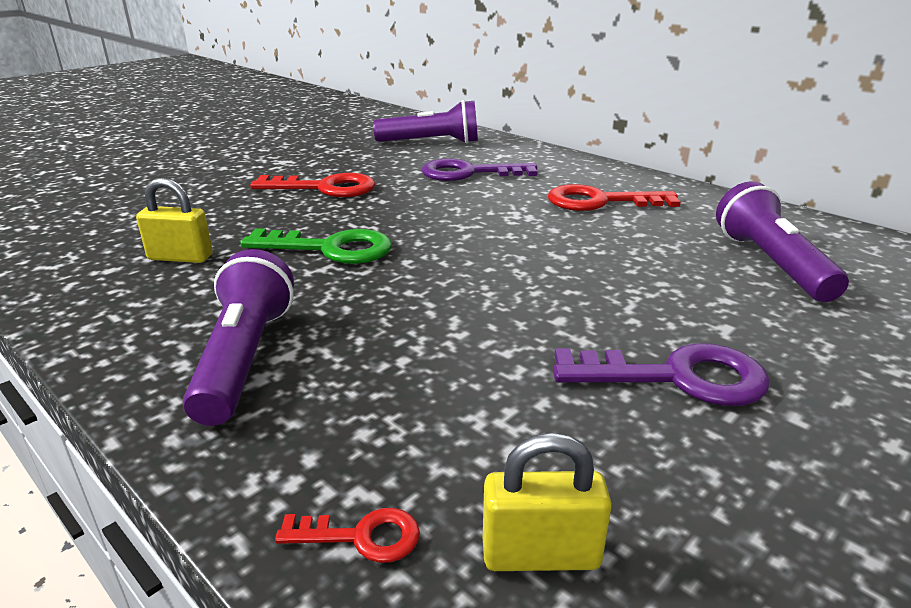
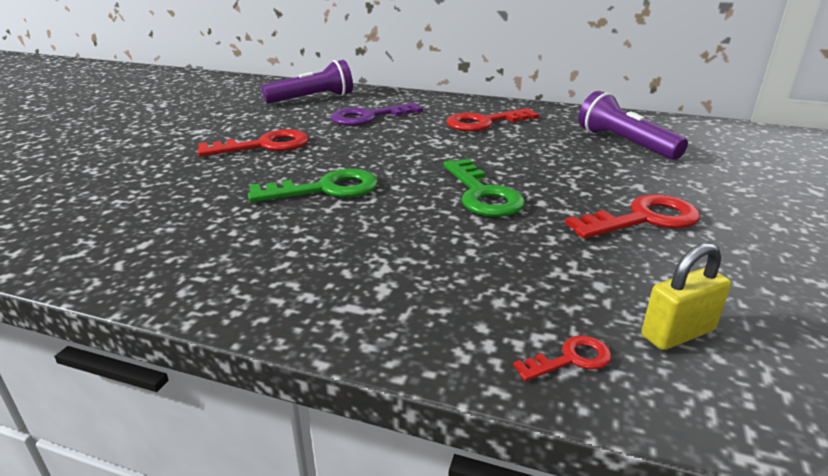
camera: 25 degrees left, 0 degrees up
(180, 257) = (201, 221): yellow padlock -> none
(245, 357) = (354, 278): purple flashlight -> none
(495, 293) = (482, 194): none -> green key
(677, 377) = (644, 219): purple key -> red key

